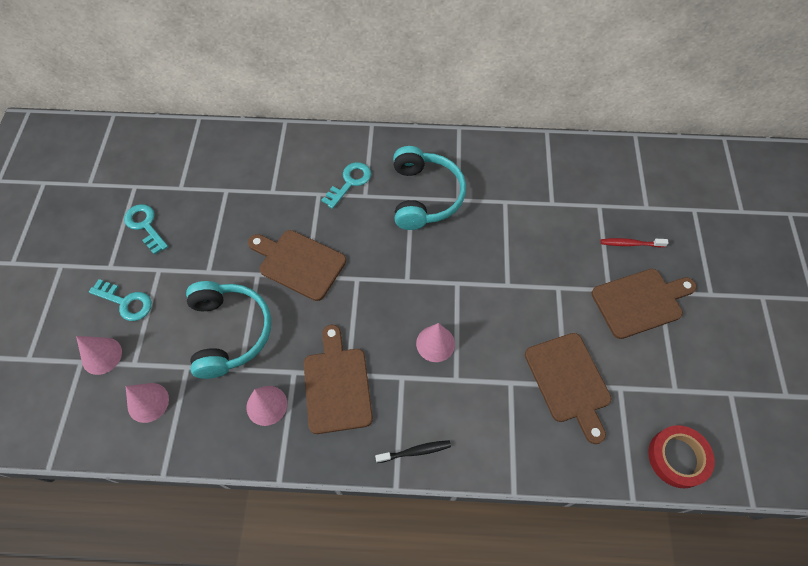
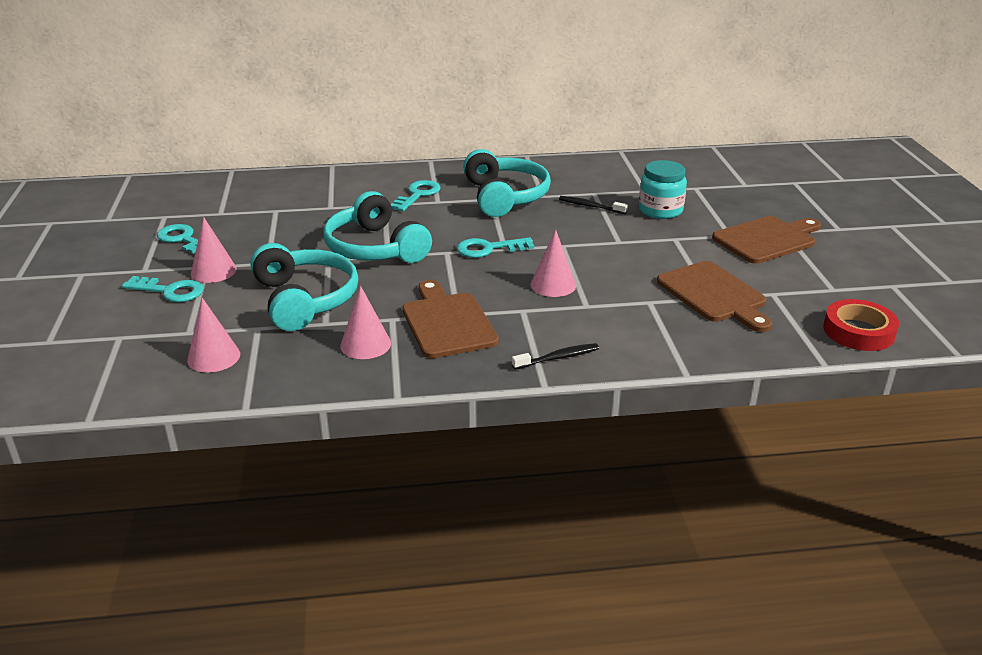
camera: 10 degrees left, 30 degrees down
(101, 355) = (146, 330): pink cone -> pink cone (213, 271)
(299, 263) = (375, 248): brown cutting board -> turquoise headphones
(393, 279) = (489, 249): none -> turquoise key
(496, 223) = (590, 206): none -> black toothbrush
(557, 239) = (660, 210): none -> turquoise jar
(630, 244) = (739, 206): red toothbrush -> none

